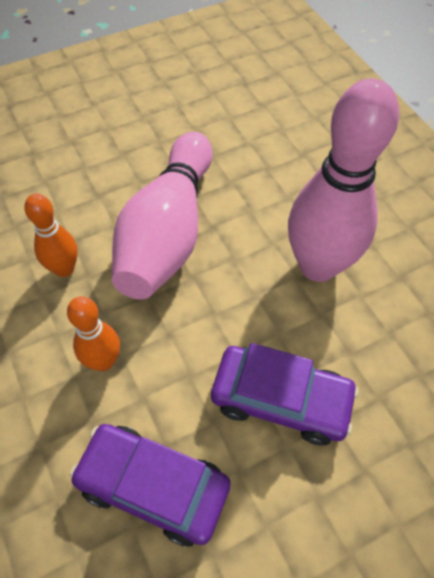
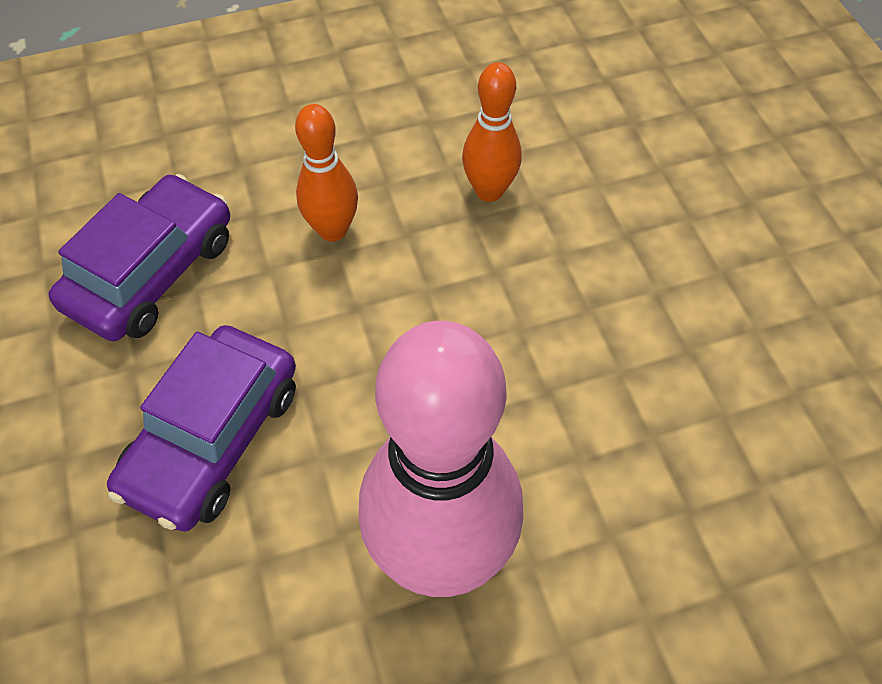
camera: 100 degrees right, 0 degrees up
(168, 232) = (542, 323): pink bowling pin -> none

